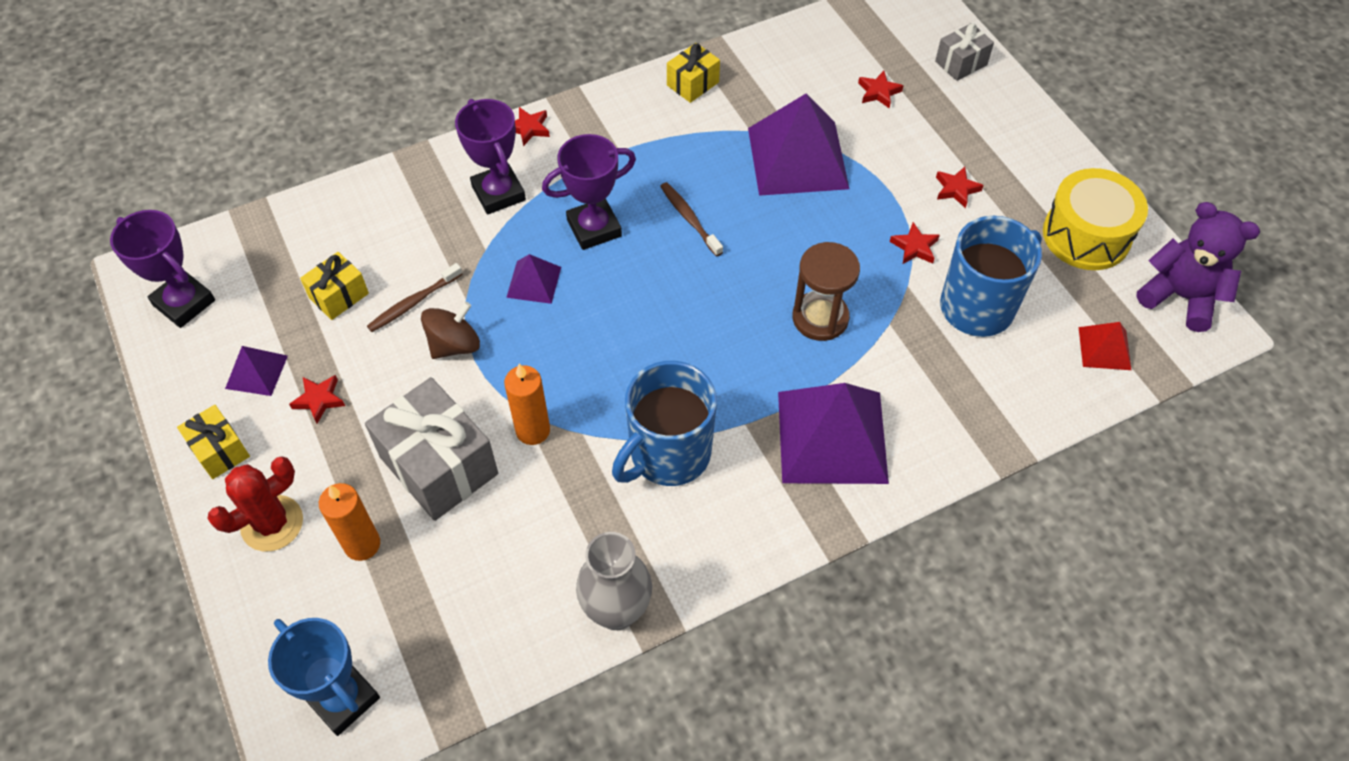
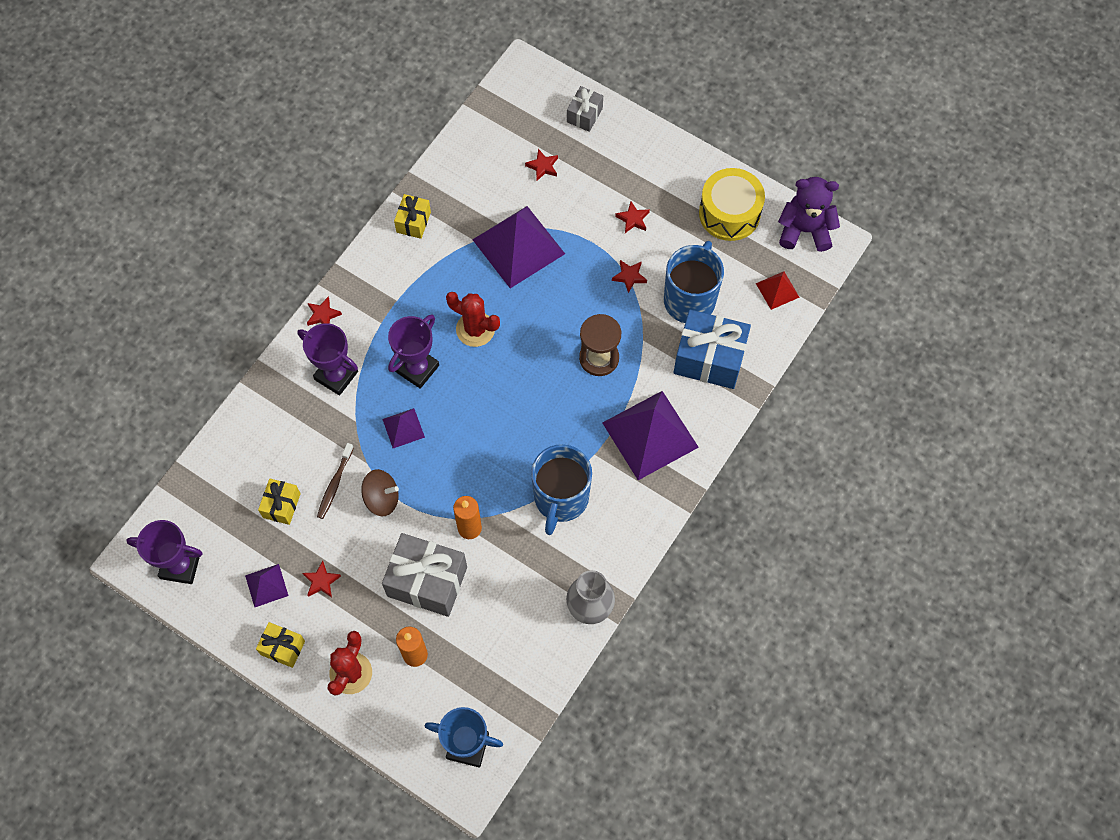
camera: 30 degrees left, 10 degrees up
(454, 345) = (382, 498): brown spinning top -> brown spinning top turned 75 degrees clockwise
(689, 219) = (475, 329): brown toothbrush -> red cactus
(965, 385) = (709, 359): none -> blue gift

